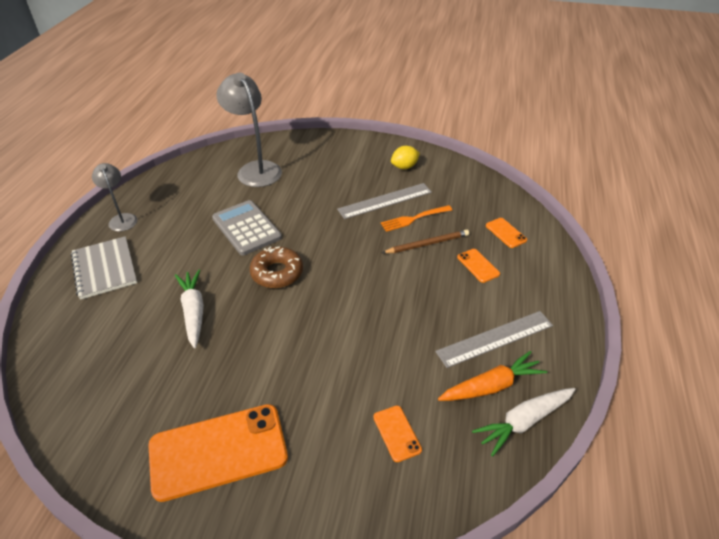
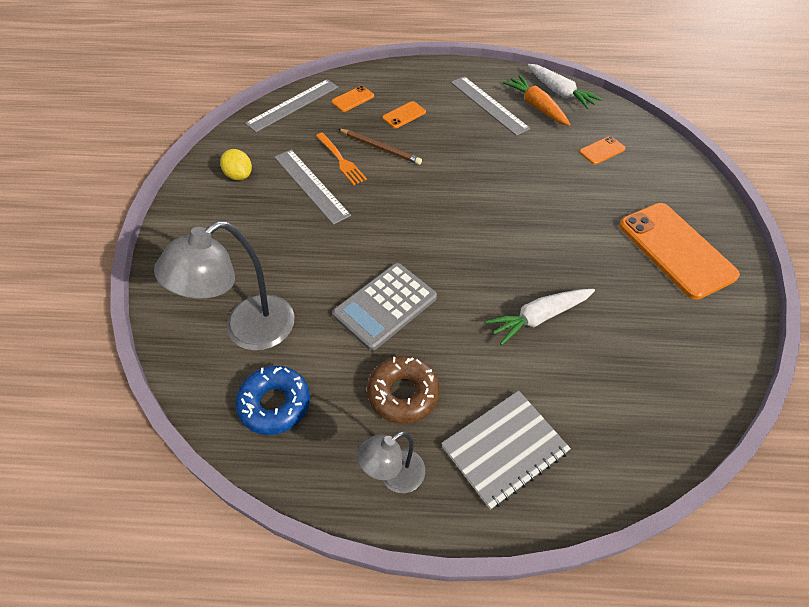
camera: 100 degrees left, 10 degrees up
(197, 178) = (275, 404): none -> blue donut
(277, 273) = (456, 257): brown donut -> brown donut (403, 393)
(427, 244) = (380, 148): brown pencil -> brown pencil turned 150 degrees clockwise
(496, 196) = (293, 105): none -> grey ruler

